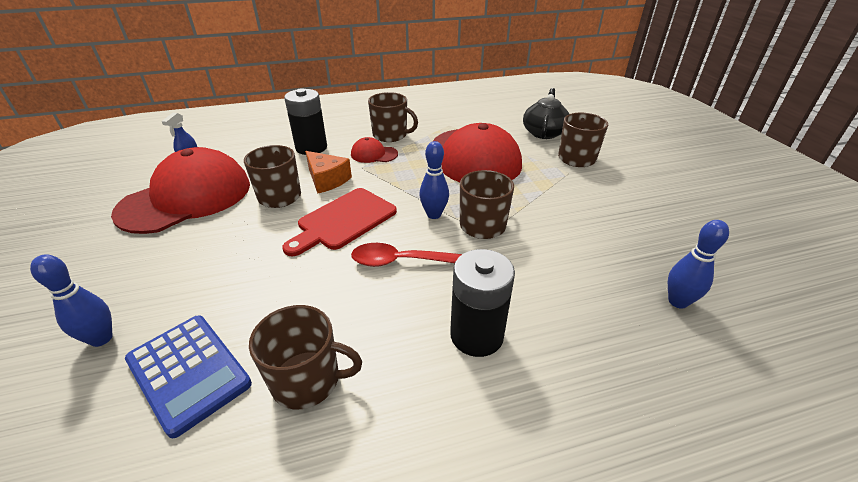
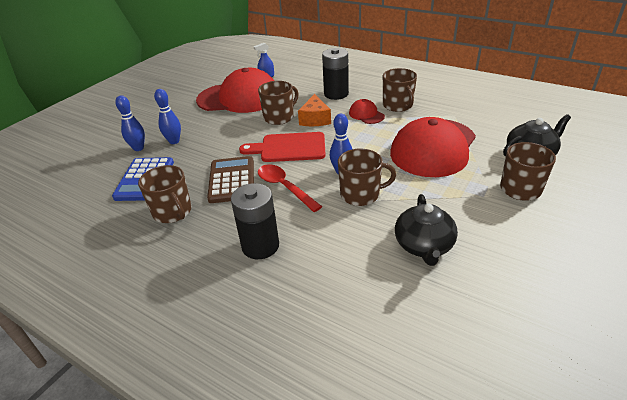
camera: 50 degrees right, 0 degrees up
(329, 291) = (232, 180): none -> brown calculator
(593, 236) = (424, 246): none -> black teapot
(677, 301) = (406, 320): blue bowling pin -> blue bowling pin (174, 141)

